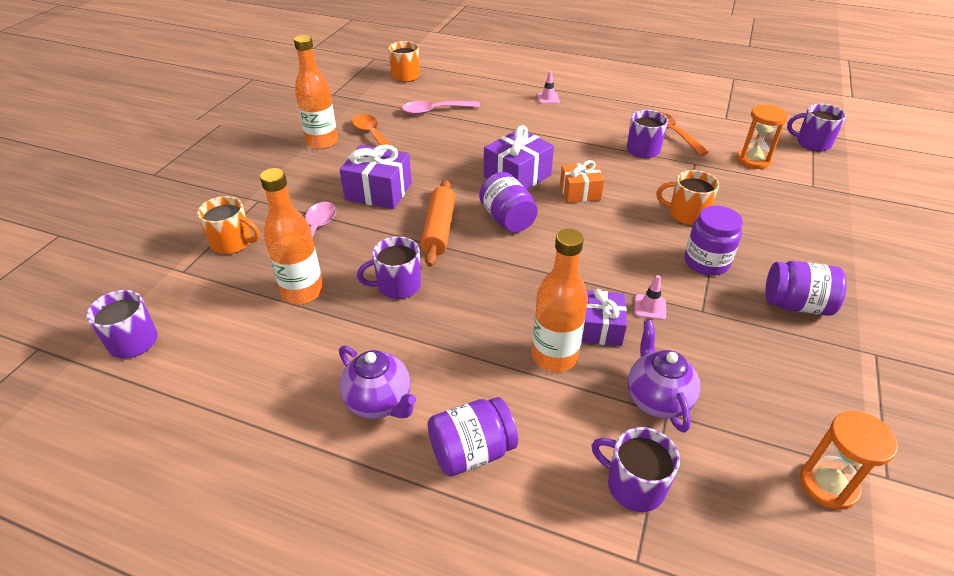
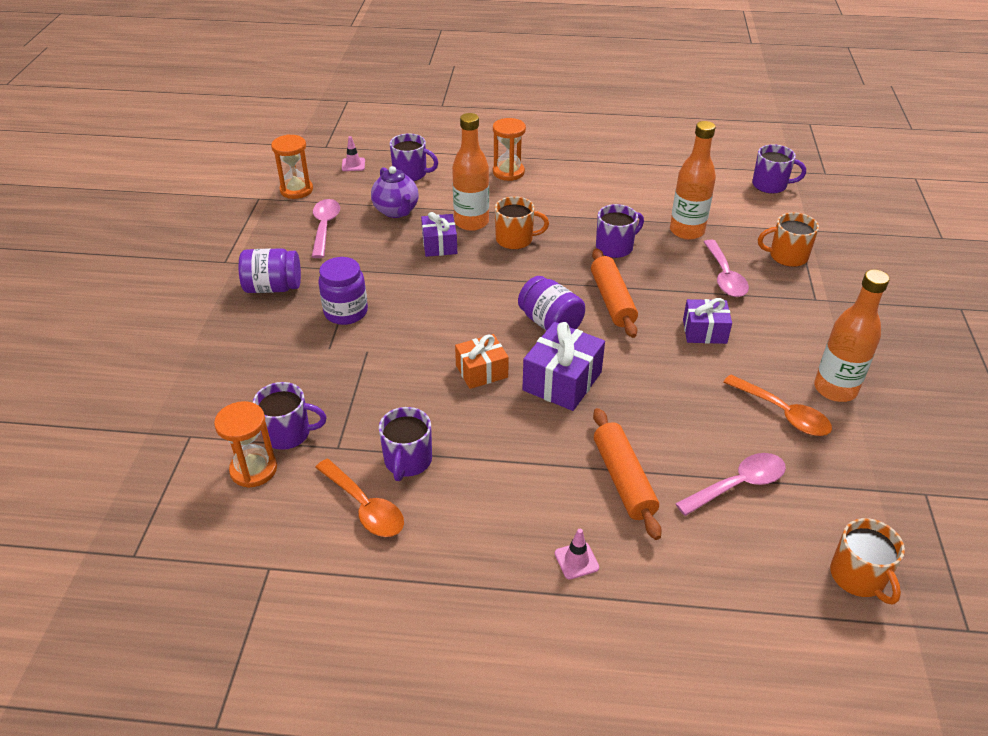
camera: 165 degrees right, 0 degrees up
(378, 191) = (704, 331): purple gift -> purple gift, size x0.66
(379, 402) = (577, 183): purple teapot -> none
(472, 451) = (508, 172): purple jar -> orange hourglass
(503, 122) = (623, 480): none -> orange rolling pin
(650, 307) = (400, 265): pink traffic cone -> pink traffic cone (353, 165)
(686, 214) = (358, 363): orange mug -> orange mug (515, 239)
(758, 388) = (325, 227): none -> pink spoon
(812, 143) = (148, 527): purple mug -> purple mug (288, 433)

